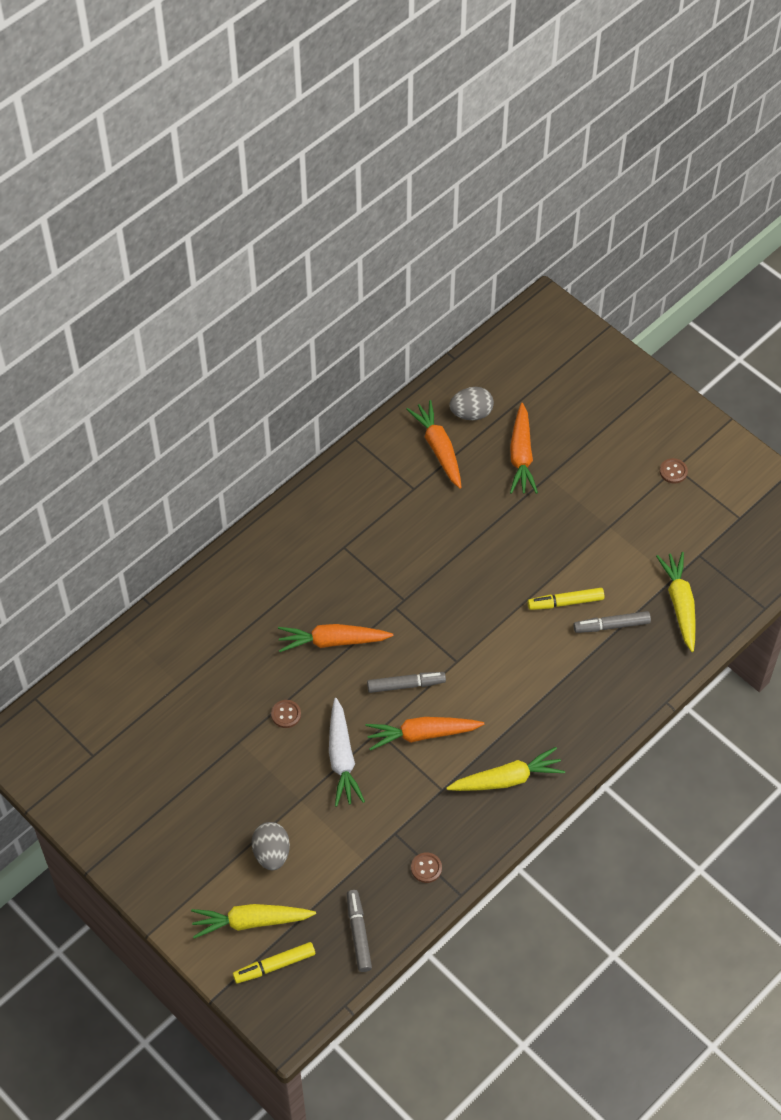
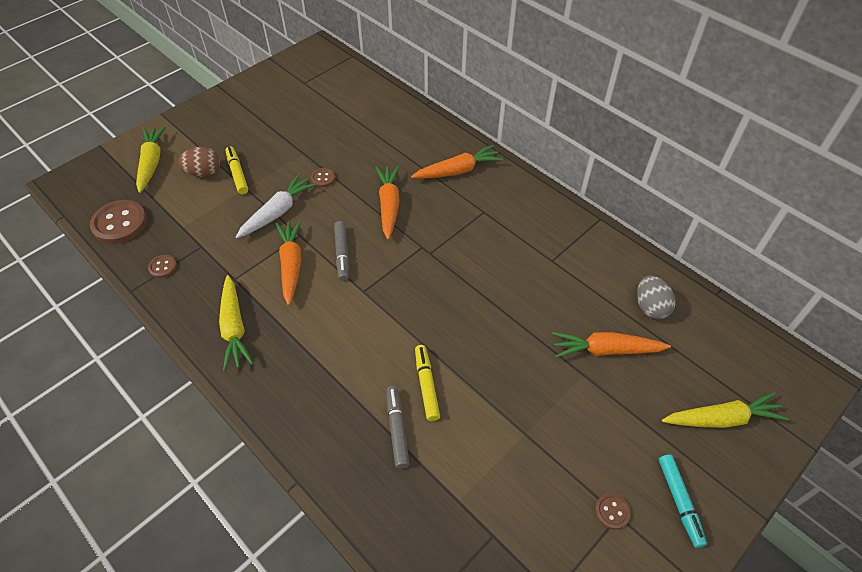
camera: 90 degrees right, 5 degrees down
(271, 853) = (204, 172): grey egg -> brown egg
(275, 965) = (112, 176): yellow marker -> yellow marker (237, 174)
(342, 758) = (277, 212): white carrot -> white carrot turned 135 degrees clockwise
(358, 933) = (120, 223): grey marker -> brown button
(438, 449) = (601, 280): orange carrot -> orange carrot (457, 171)
(661, 425) = (679, 501): none -> turquoise marker
(680, 604) = (423, 506): yellow carrot -> yellow carrot (721, 418)

